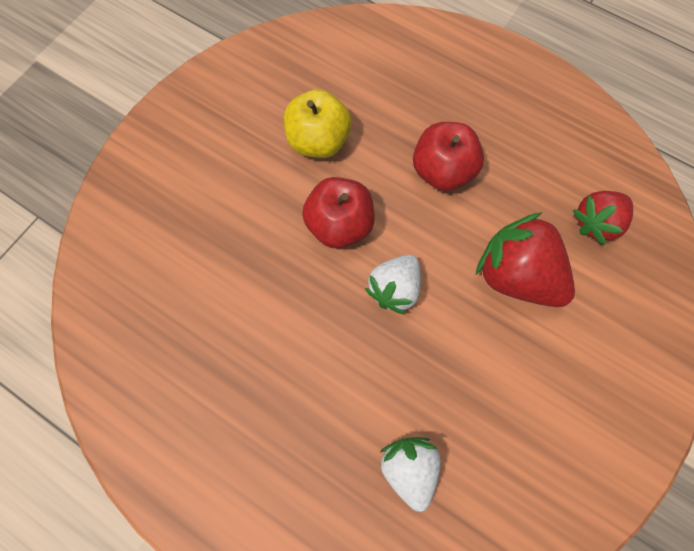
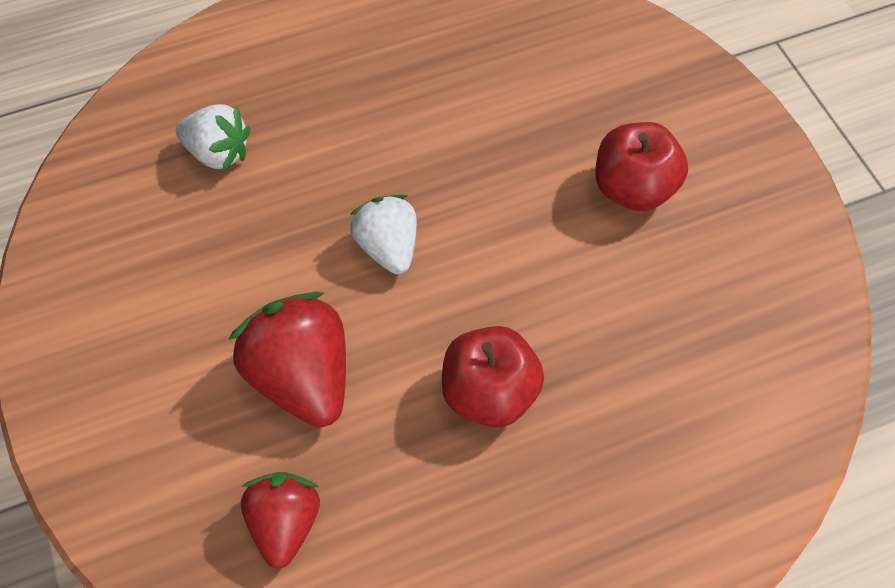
camera: 125 degrees right, 10 degrees down
(318, 141) = (628, 283): yellow apple -> none
(339, 225) = (501, 241): red apple -> red apple (633, 188)
(515, 275) = (302, 376): red strawberry -> red strawberry turned 105 degrees counterclockwise

